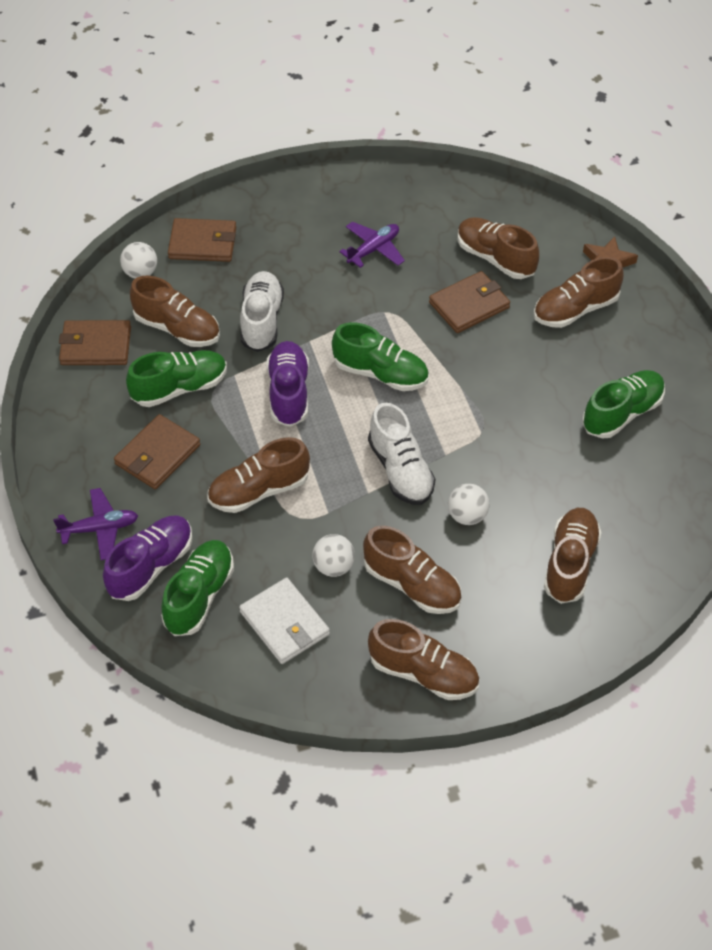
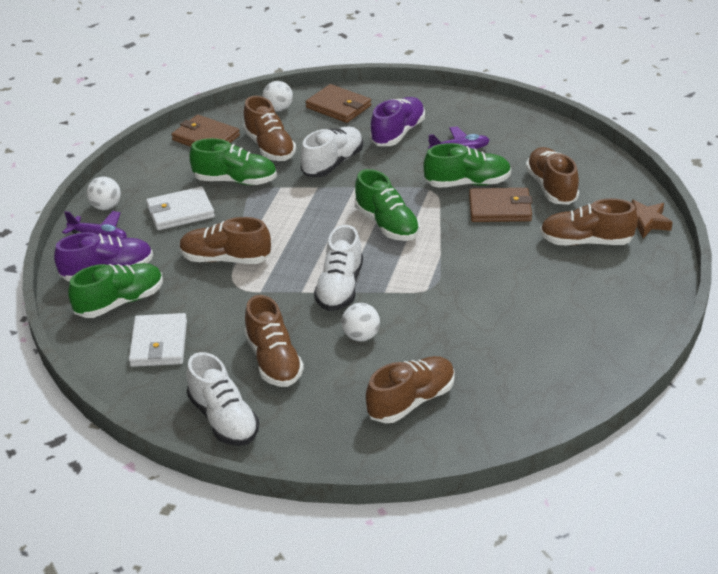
camera: 35 degrees right, 15 degrees down
(157, 455) = (180, 212): brown wallet -> white wallet
(289, 393) = (307, 211): purple shoe -> purple shoe (398, 133)
(334, 566) = (229, 325): white ball -> white ball (106, 207)
(423, 673) = (223, 419): brown shoe -> white shoe
(622, 413) = (557, 322): green shoe -> green shoe (467, 183)

